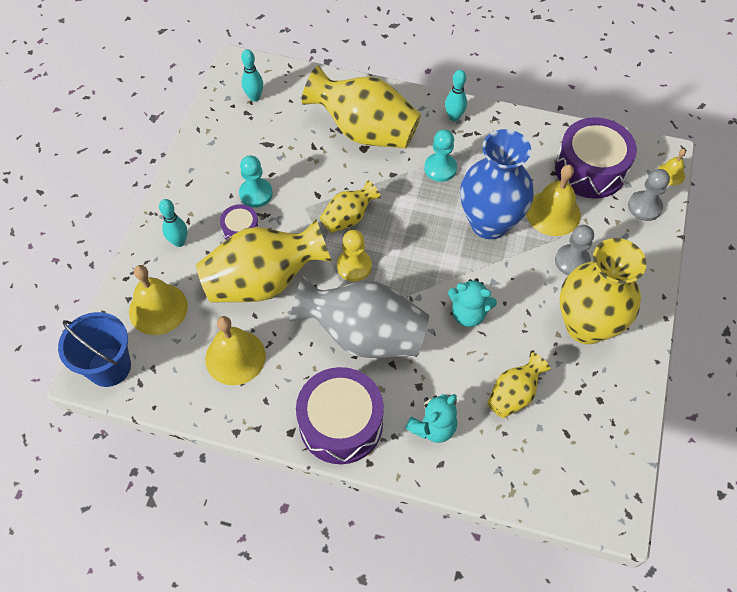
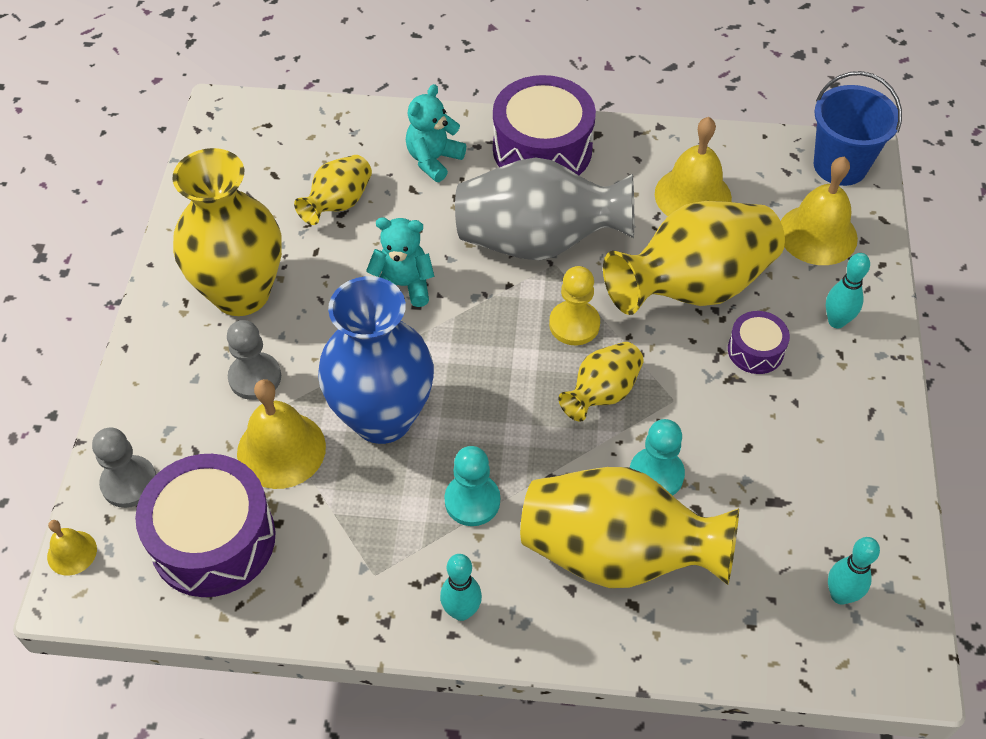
camera: 170 degrees right, 5 degrees down
(256, 194) = (758, 410): turquoise pawn -> turquoise pawn (656, 474)

